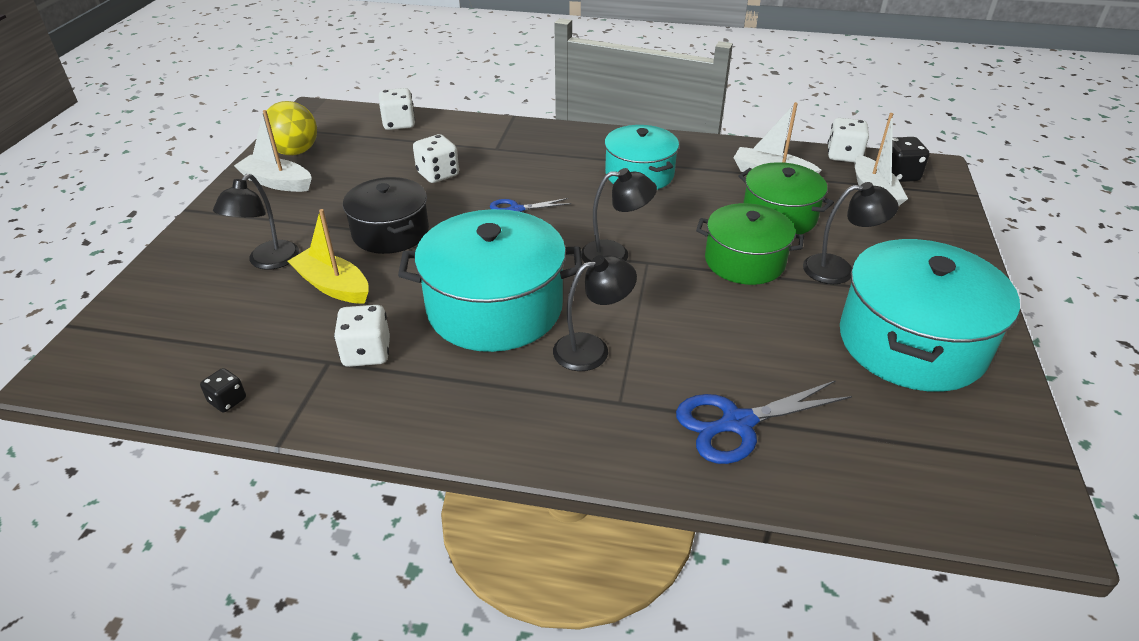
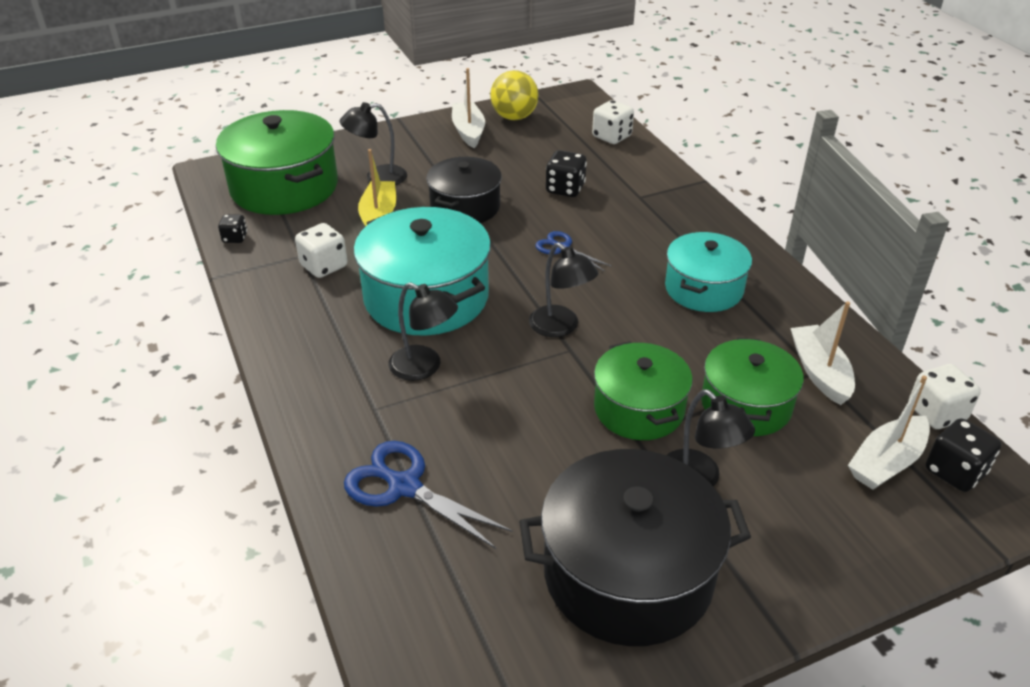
camera: 55 degrees right, 0 degrees up
(187, 328) = (284, 187): none -> green pot
(438, 174) = (565, 189): white dice -> black dice
(911, 343) = (628, 574): turquoise pot -> black pot

